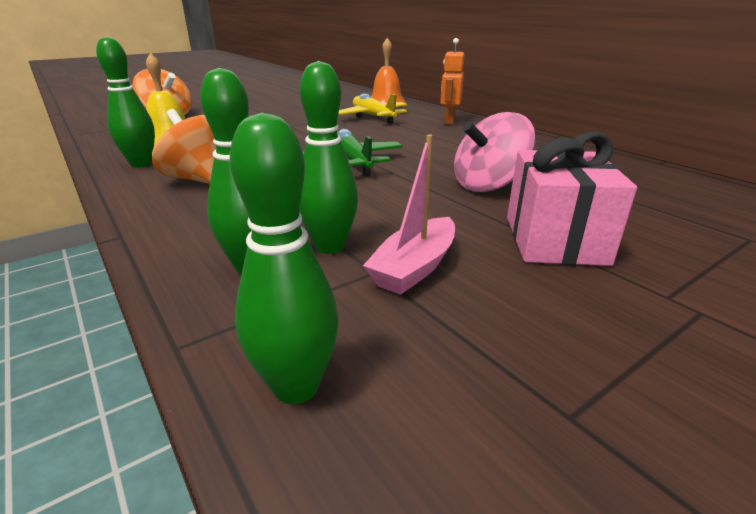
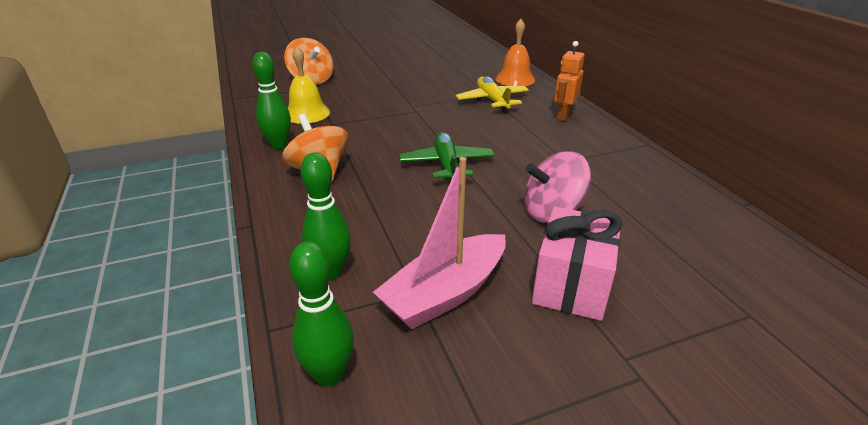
camera: 15 degrees right, 5 degrees up
(330, 247) = (392, 261): green bowling pin -> none
(414, 267) = (445, 293): pink boat -> pink boat, size x1.51

